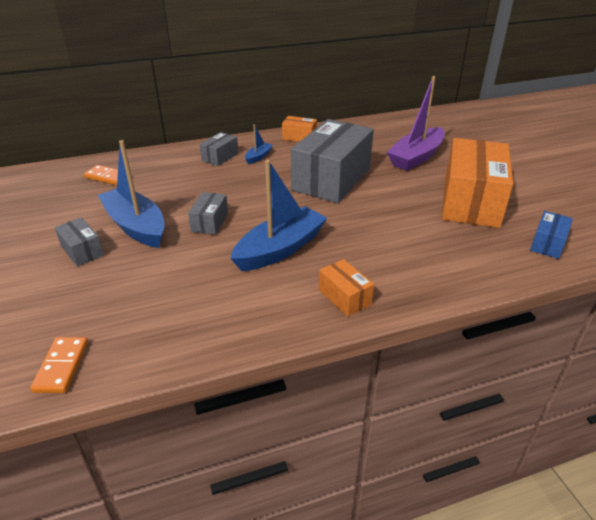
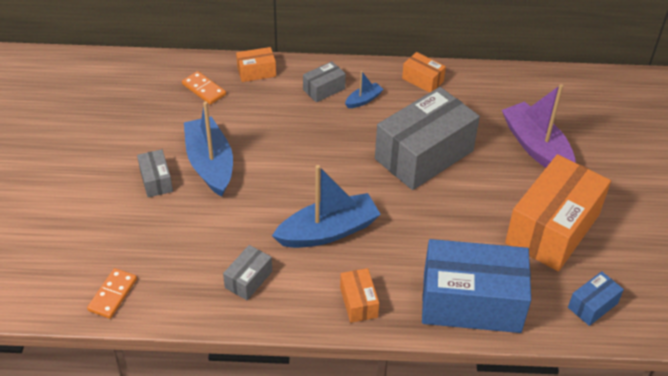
camera: 20 degrees right, 10 degrees up
(153, 158) = (256, 72): none -> orange box
(209, 222) = (278, 179): grey box -> grey box (248, 279)
(416, 157) = (536, 147): purple boat -> purple boat turned 90 degrees clockwise
(448, 268) = (471, 302): none -> blue box

